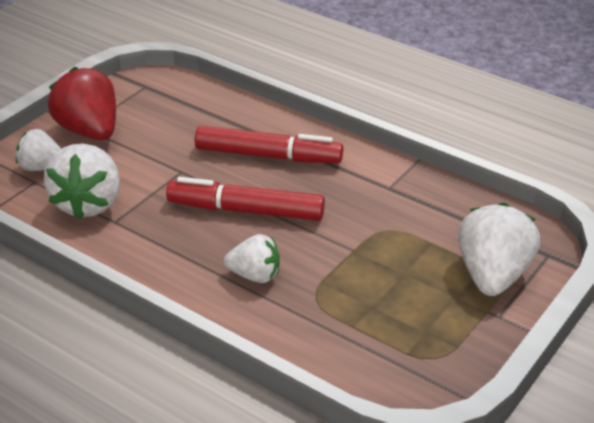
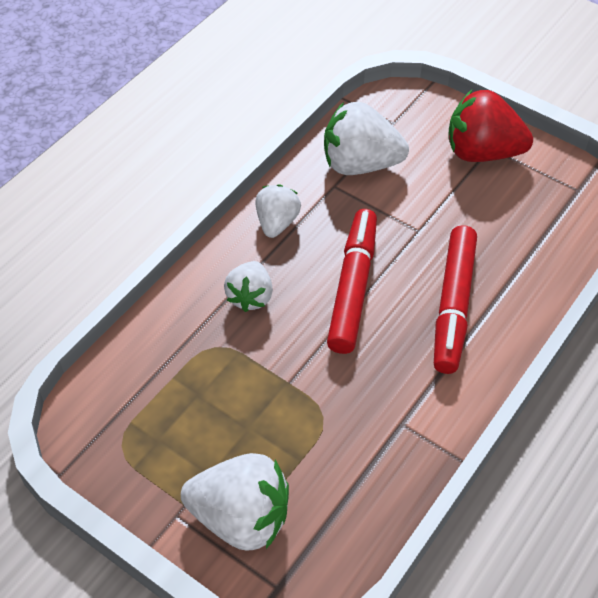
camera: 90 degrees right, 15 degrees up
(42, 167) = (415, 125): white strawberry -> white strawberry (277, 223)
(89, 131) = (482, 152): red strawberry -> red strawberry turned 135 degrees counterclockwise

